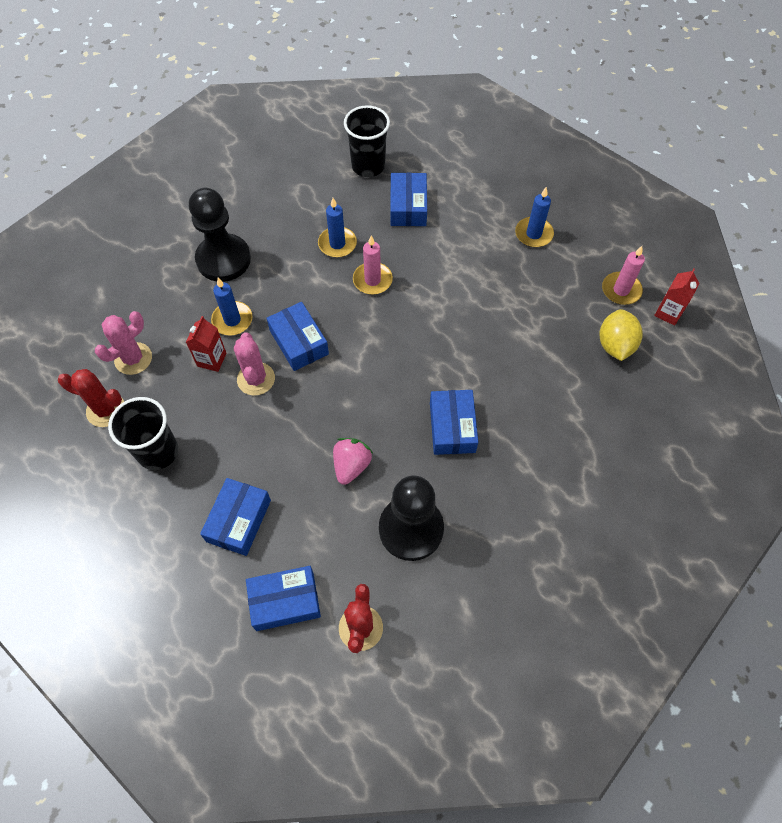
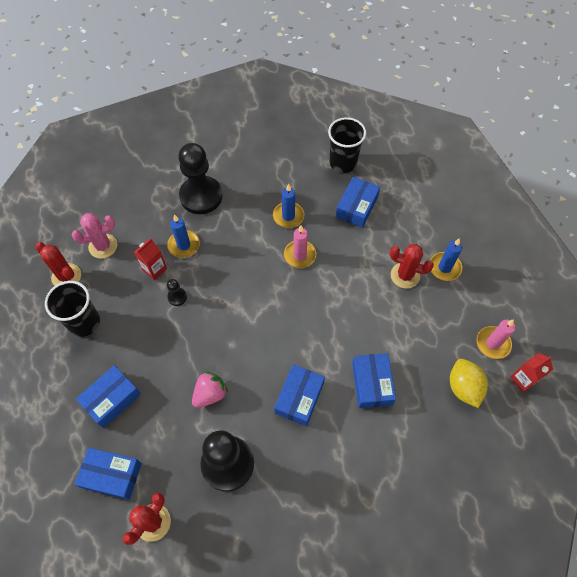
camera: 25 degrees right, 0 degrees up
(256, 379) = (177, 297): pink cactus -> black pawn
(299, 342) = (221, 282): blue box -> blue box (372, 383)
(497, 258) = (405, 275): none -> red cactus
(615, 345) = (463, 387): yellow lemon -> yellow lemon turned 45 degrees counterclockwise

